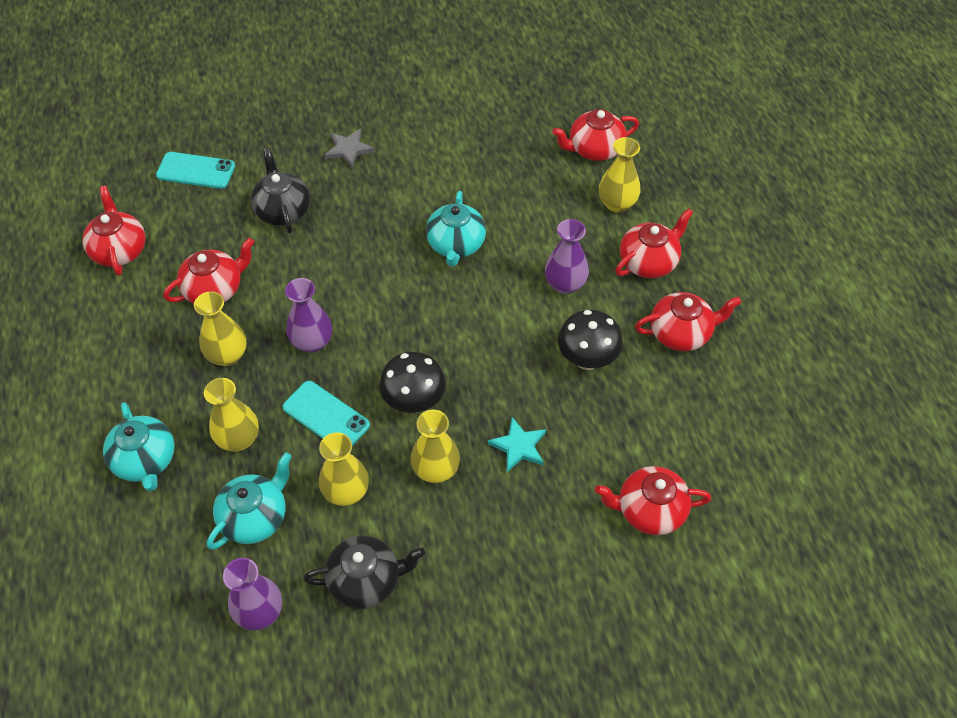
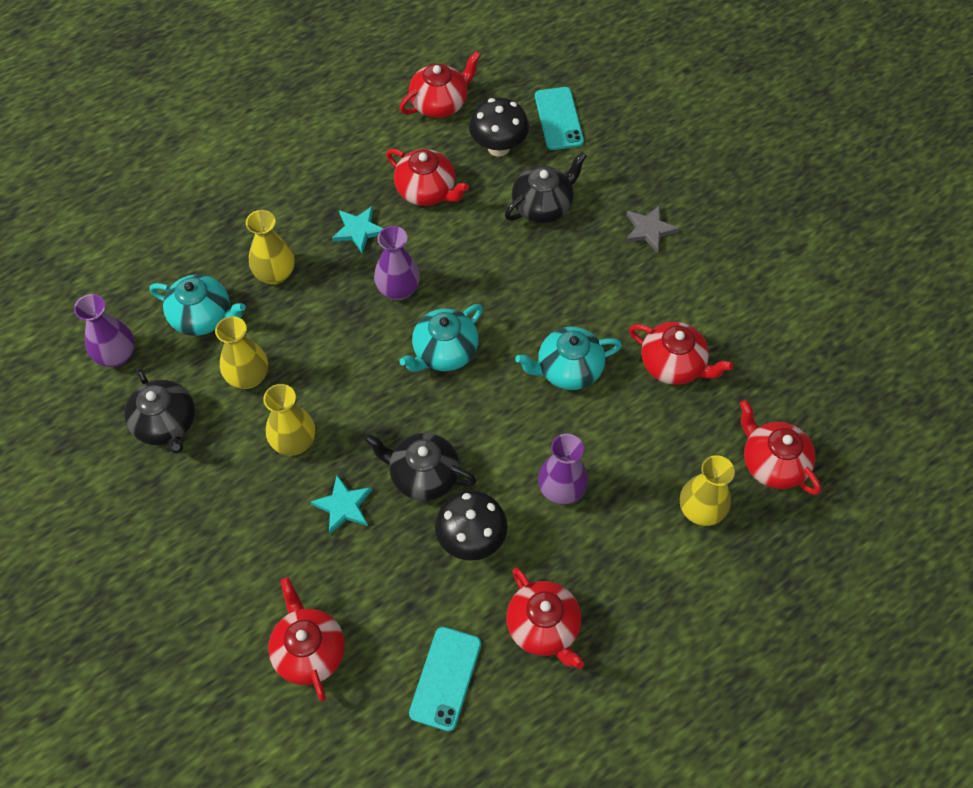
camera: 70 degrees right, 5 degrees up
(145, 460) = (232, 216): turquoise teapot -> turquoise teapot (444, 352)
(227, 355) = (359, 230): yellow vase -> turquoise star
(326, 416) = (321, 331): turquoise phone -> turquoise phone (445, 678)
(414, 402) = (363, 397): black mushroom -> black mushroom (498, 147)
(513, 377) = (423, 475): none -> black teapot
(648, 262) = (630, 567): red teapot -> red teapot (673, 365)

